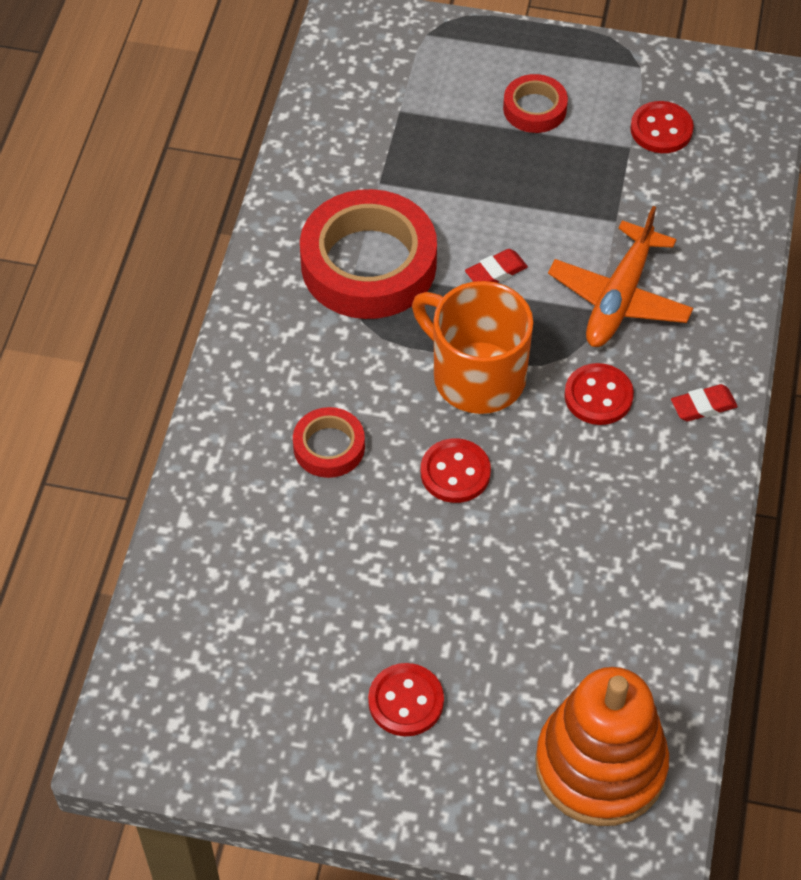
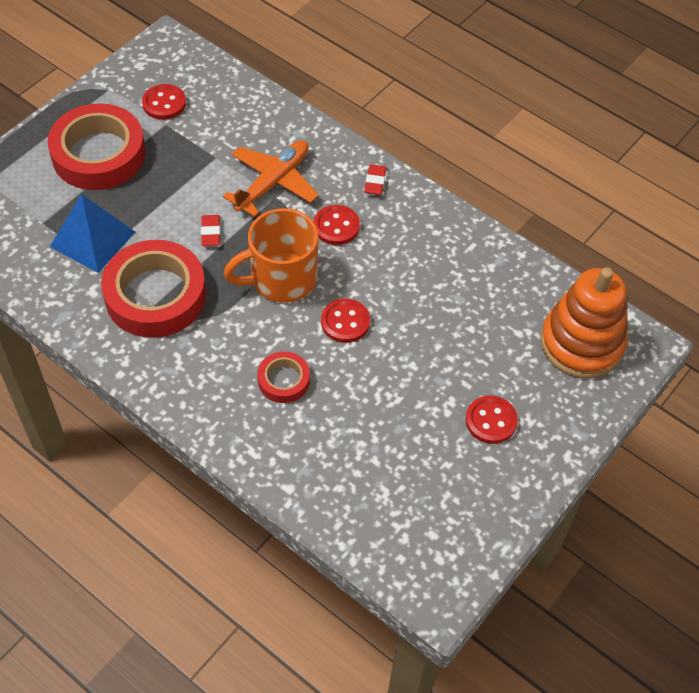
camera: 65 degrees left, 0 degrees up
(408, 166) = (92, 239): none -> blue pyramid
(534, 109) = (99, 154): red tape -> red tape, size x2.02
(619, 297) = (273, 182): orange plane -> orange plane turned 105 degrees counterclockwise

